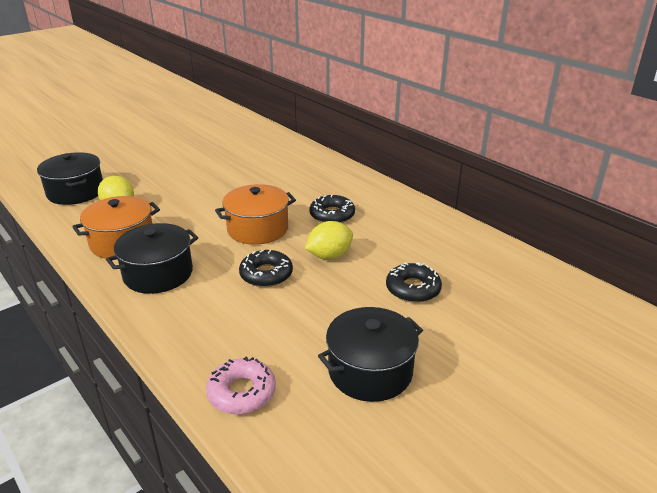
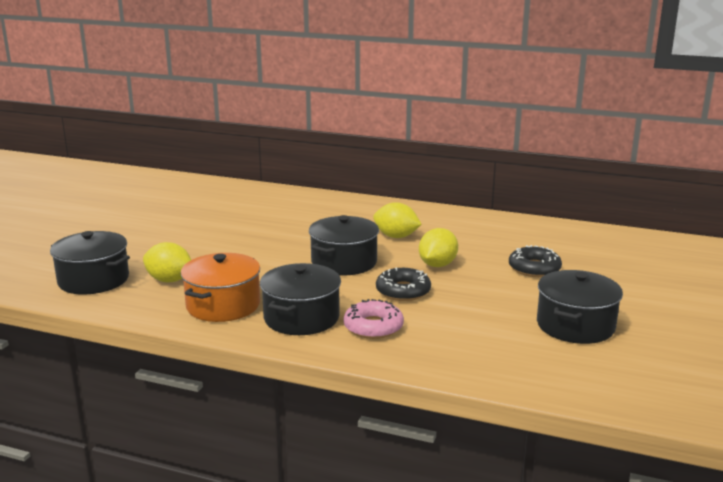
camera: 30 degrees left, 10 degrees down
(242, 392) = (502, 368): pink donut -> pink donut (373, 327)
(257, 229) = (344, 262): orange pot -> black pot
(332, 215) = (396, 236): black donut -> yellow lemon

